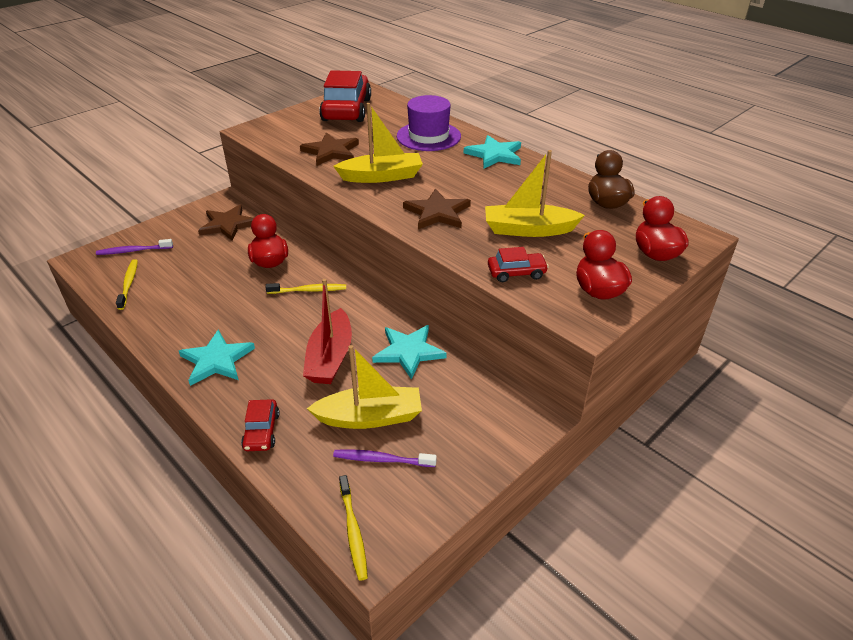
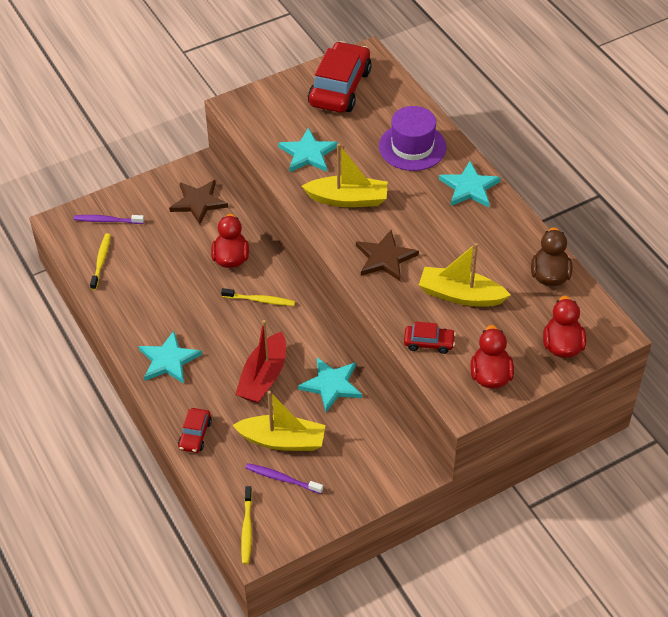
camera: 15 degrees right, 10 degrees up
(331, 151) = (308, 153): brown star -> turquoise star

